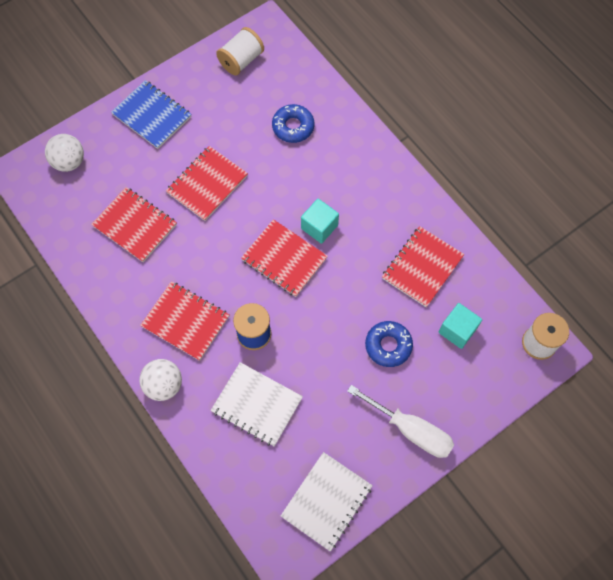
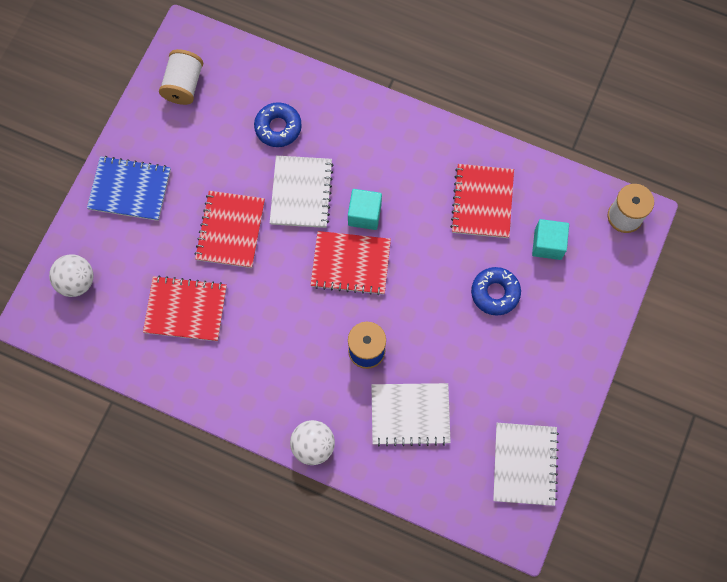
camera: 30 degrees left, 5 degrees up
(185, 321) = (295, 375): red notebook -> none
(280, 184) = (301, 192): none -> white notebook
(411, 430) = (560, 358): white screwdriver -> none

